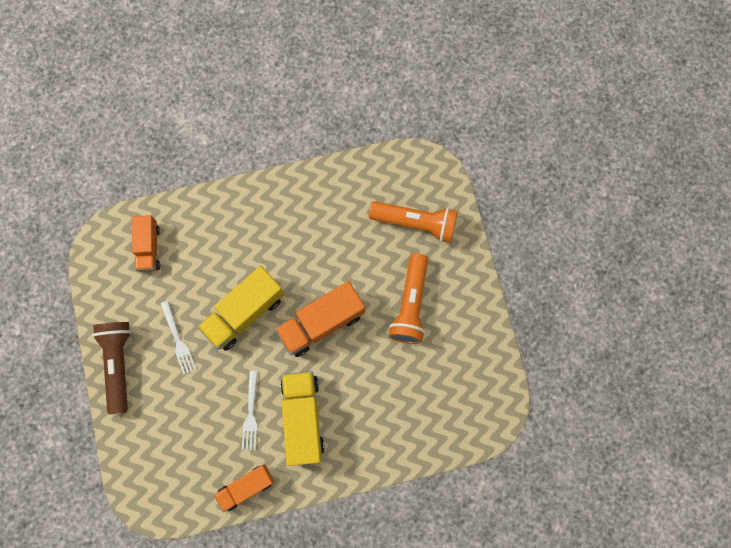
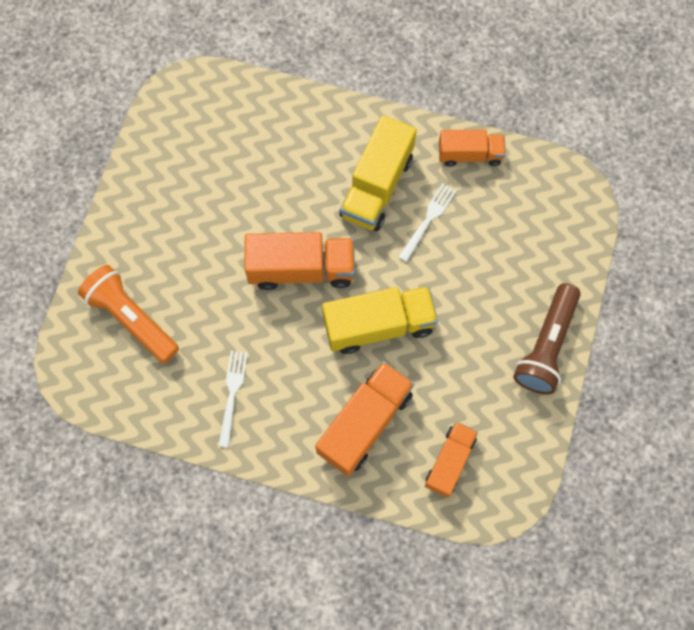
camera: 150 degrees left, 5 degrees down
(178, 340) = (467, 336): white fork -> white fork (232, 394)
(218, 241) = (365, 423): none -> orange truck
(410, 304) = (195, 237): orange flashlight -> none

